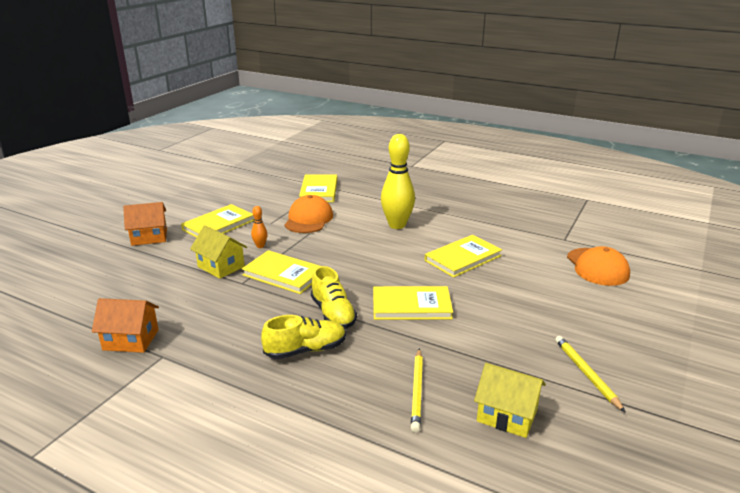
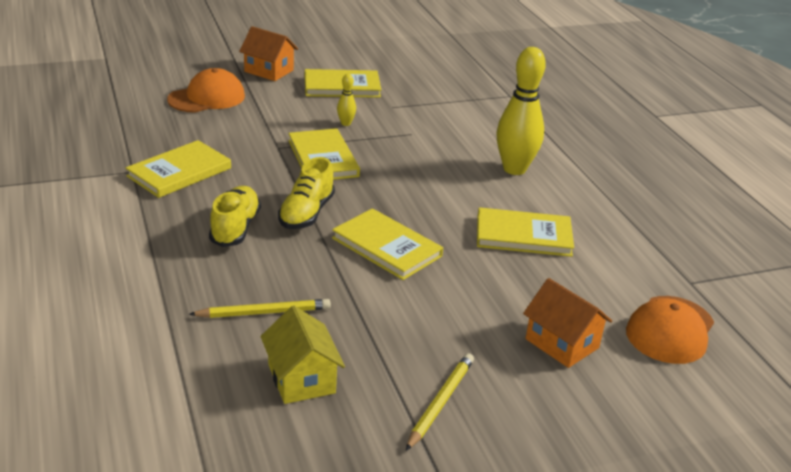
camera: 40 degrees right, 5 degrees up
(131, 340) = (131, 147): orange house -> orange house (562, 343)
(221, 266) = (283, 125): yellow house -> none
(260, 246) = (346, 123): orange bowling pin -> yellow bowling pin
(306, 350) = (235, 228): yellow shoe -> yellow shoe turned 105 degrees counterclockwise
(308, 219) = (433, 120): orange cap -> orange cap (207, 98)
(319, 190) = (495, 96): yellow book -> yellow book (179, 172)
(417, 391) = (264, 312): yellow pencil -> yellow pencil turned 150 degrees counterclockwise

